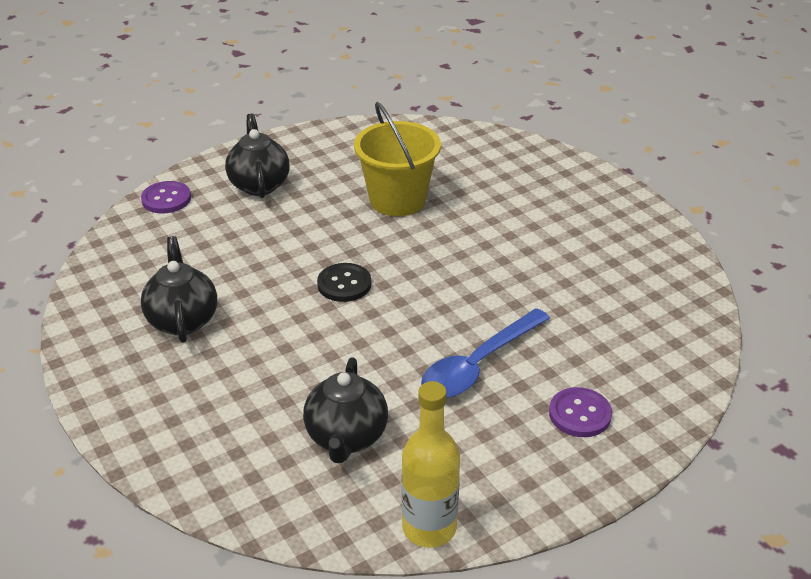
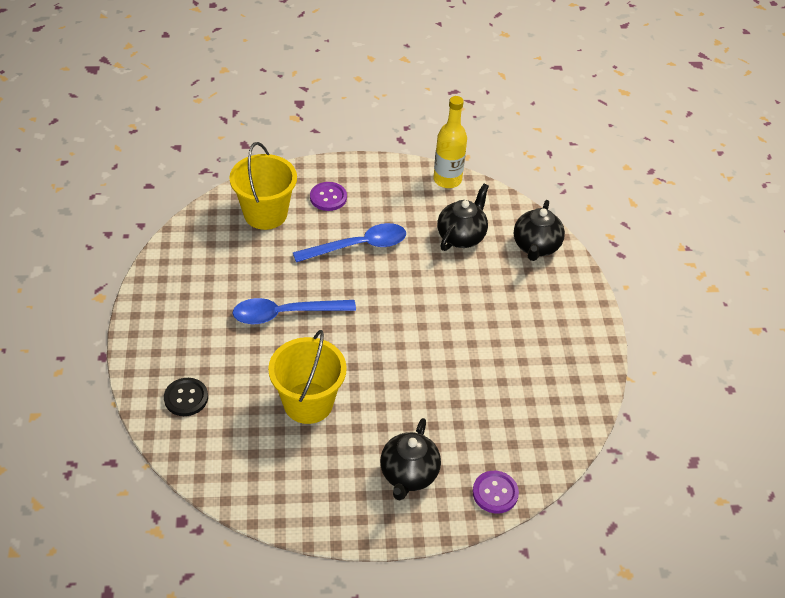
camera: 155 degrees left, 10 degrees up
(182, 320) = (524, 356): black teapot -> black teapot (536, 247)
(344, 284) = (400, 338): black button -> black button (186, 398)
(493, 260) = (285, 314): none -> blue spoon
(635, 355) = (265, 214): none -> yellow bucket

